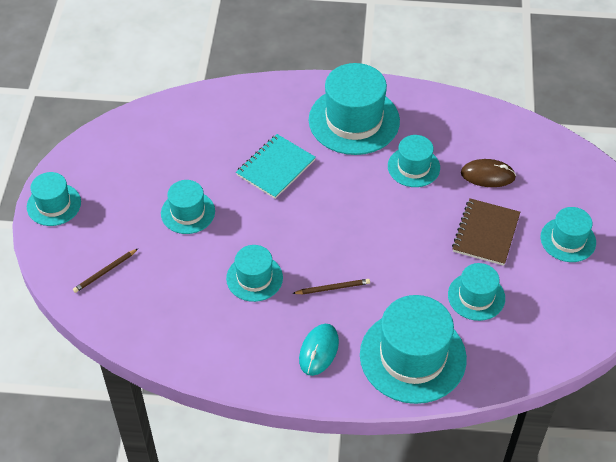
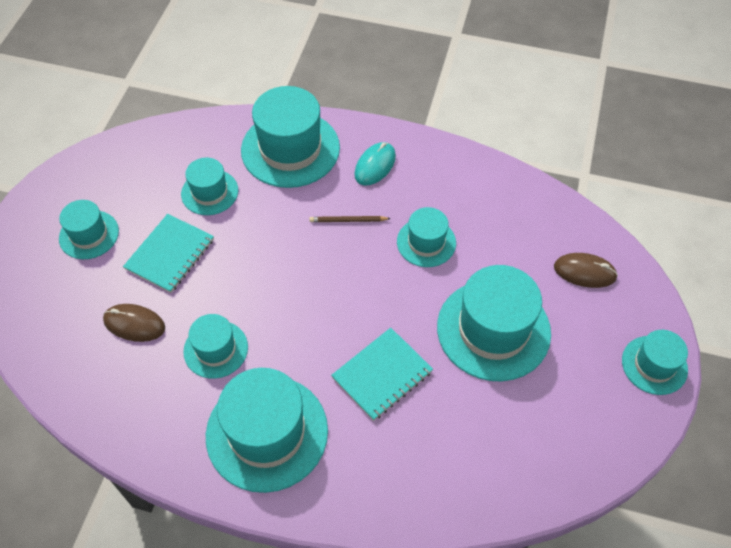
camera: 170 degrees left, 5 degrees up
(105, 272) = (584, 272): brown pencil -> brown mouse
(188, 212) = (493, 330): turquoise hat -> turquoise hat, size x1.79
(486, 233) = (170, 254): brown notebook -> turquoise notebook

